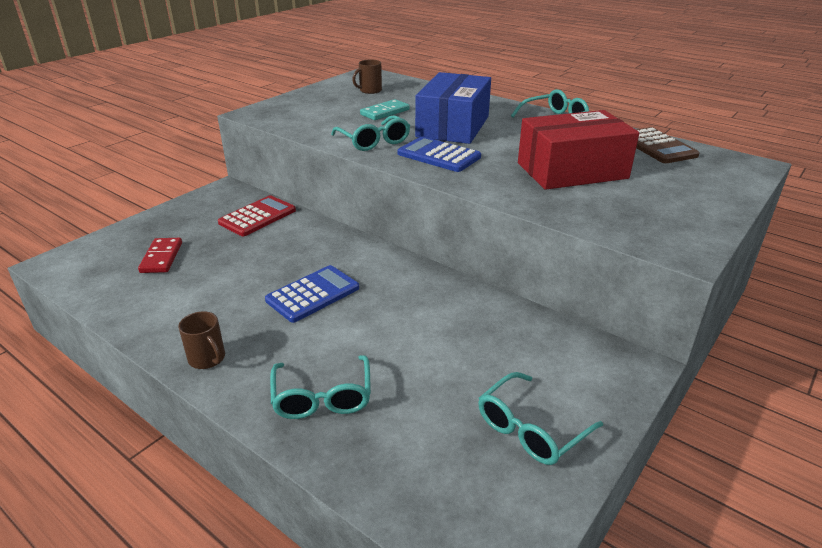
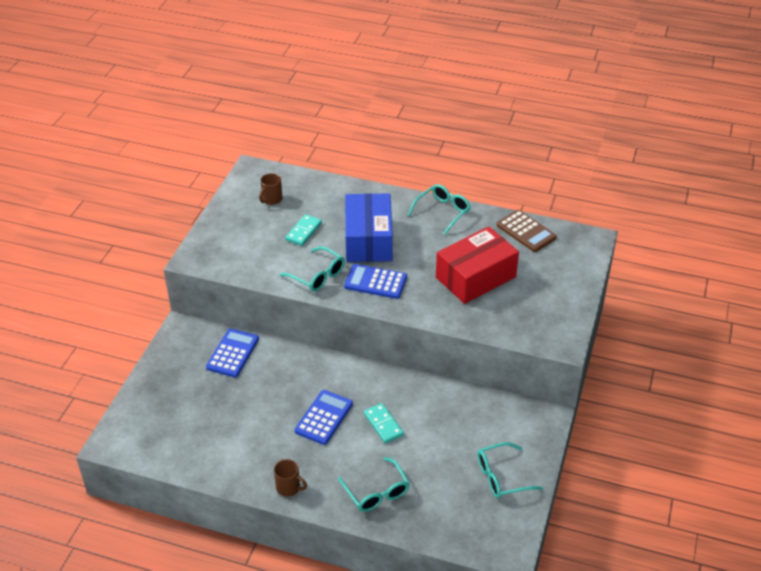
camera: 20 degrees left, 10 degrees up
(161, 257) = (189, 415): red domino -> none
(257, 217) = (233, 353): red calculator -> blue calculator
(384, 319) = (383, 424): none -> turquoise domino
(531, 429) = (501, 477): turquoise glasses -> turquoise glasses turned 45 degrees clockwise

